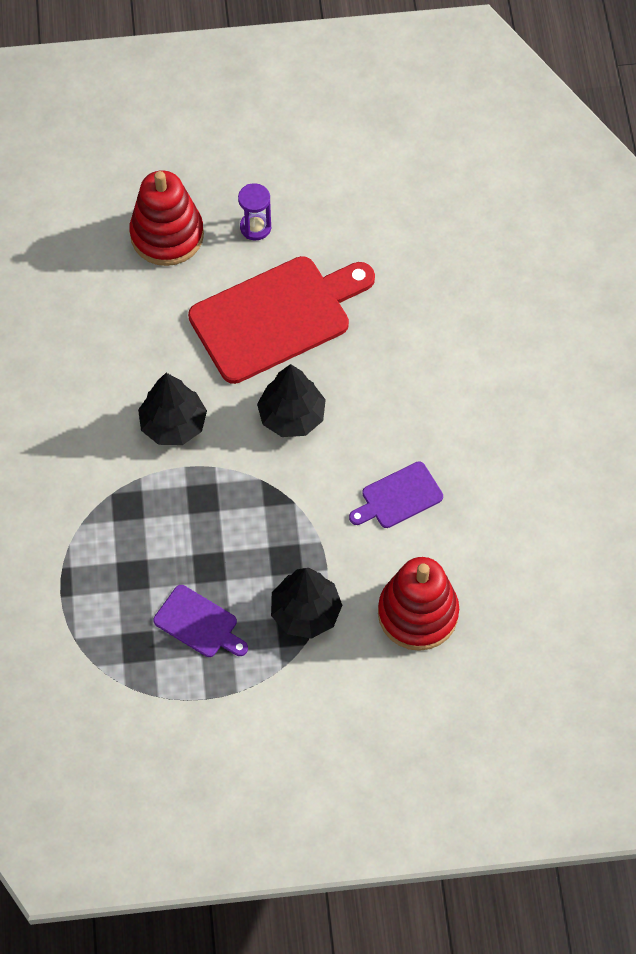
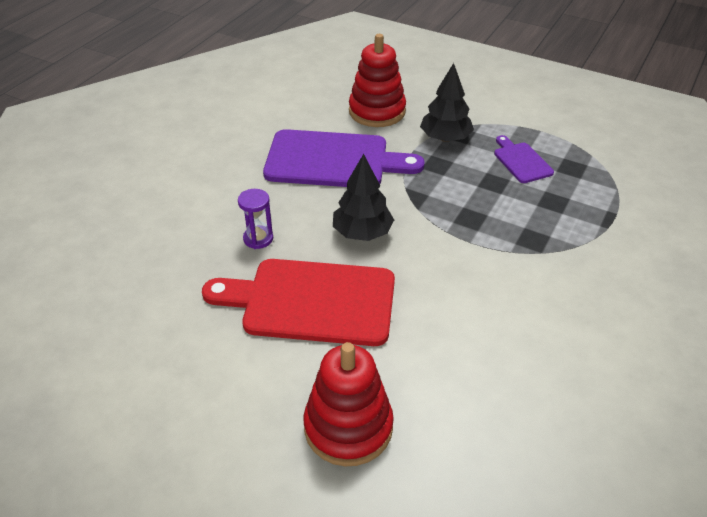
camera: 145 degrees left, 20 degrees down
(173, 424) = (459, 271): black tree -> none
(255, 227) = (259, 384): purple hourglass -> purple hourglass (258, 239)
(398, 497) = (333, 160): purple cutting board -> purple cutting board, size x2.07

